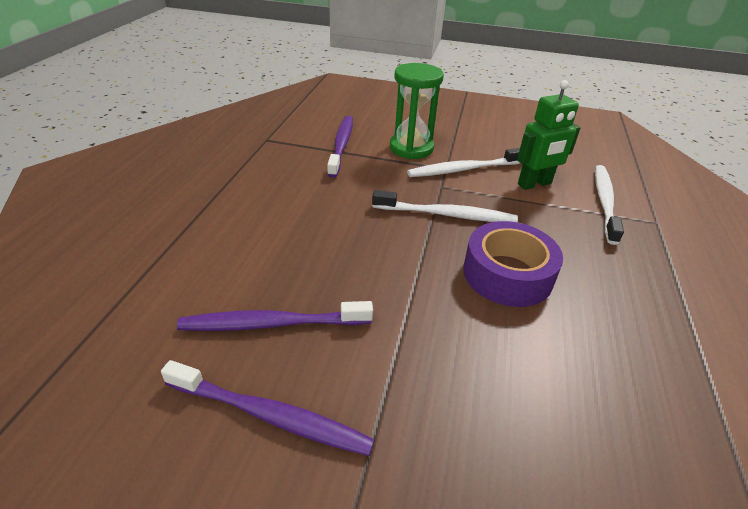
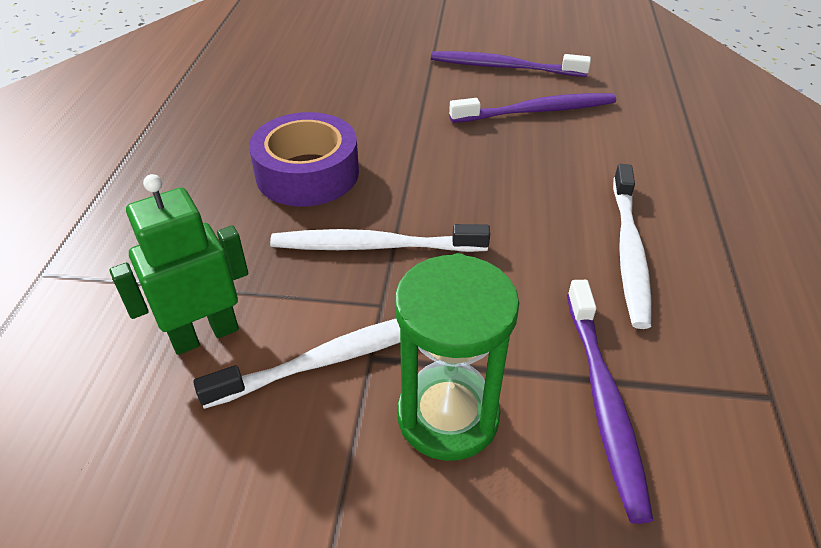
camera: 175 degrees right, 5 degrees up
(604, 202) = (97, 306): white toothbrush -> white toothbrush (629, 252)

